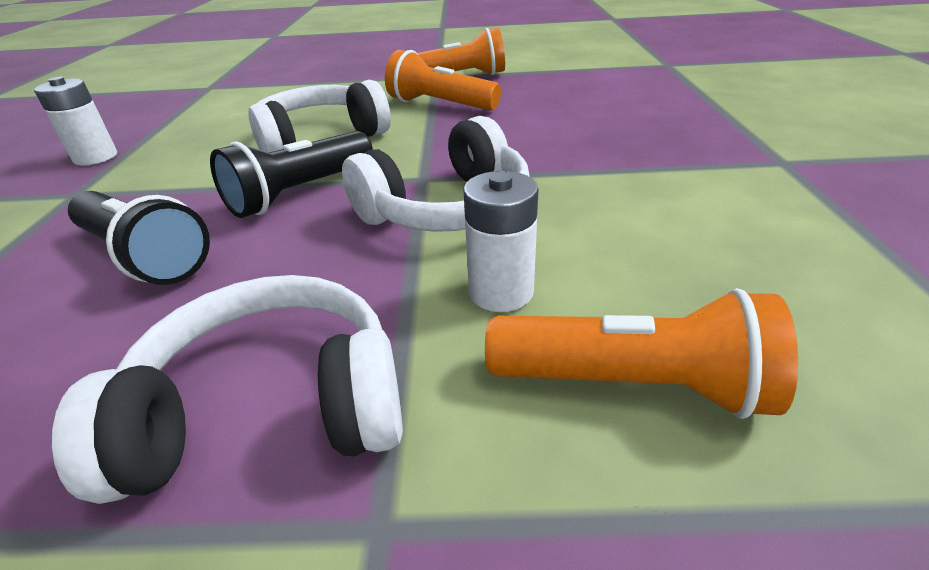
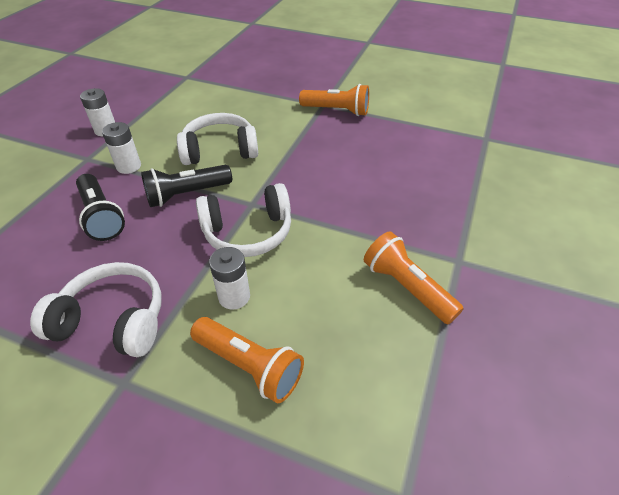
camera: 20 degrees right, 10 degrees up
(165, 186) = (129, 166): none -> white battery
(440, 105) = (304, 138): orange flashlight -> orange flashlight (407, 287)

